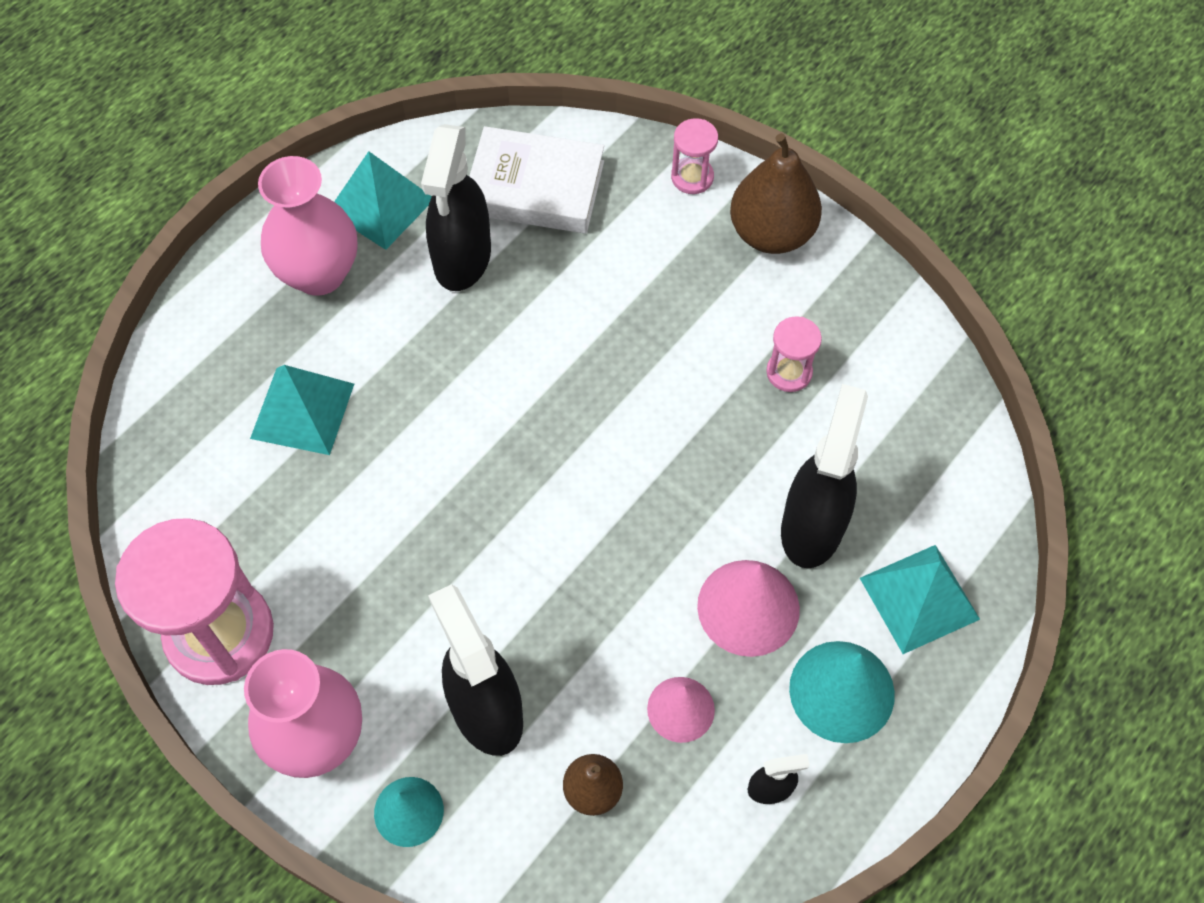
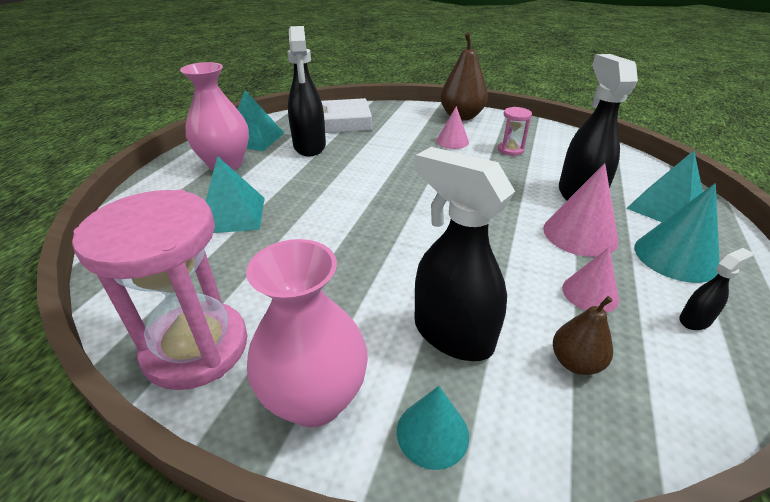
camera: 20 degrees left, 25 degrees down
(692, 177) = (411, 109): pink hourglass -> none
(706, 314) = (452, 141): none -> pink cone

